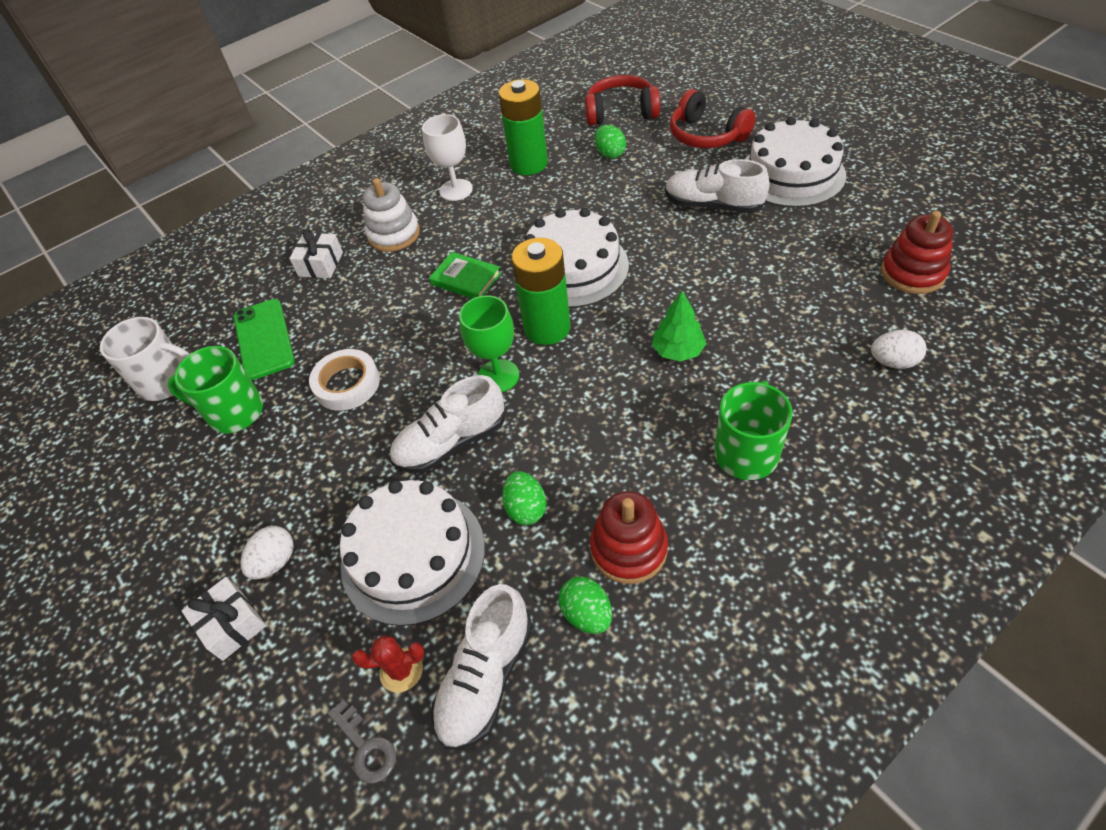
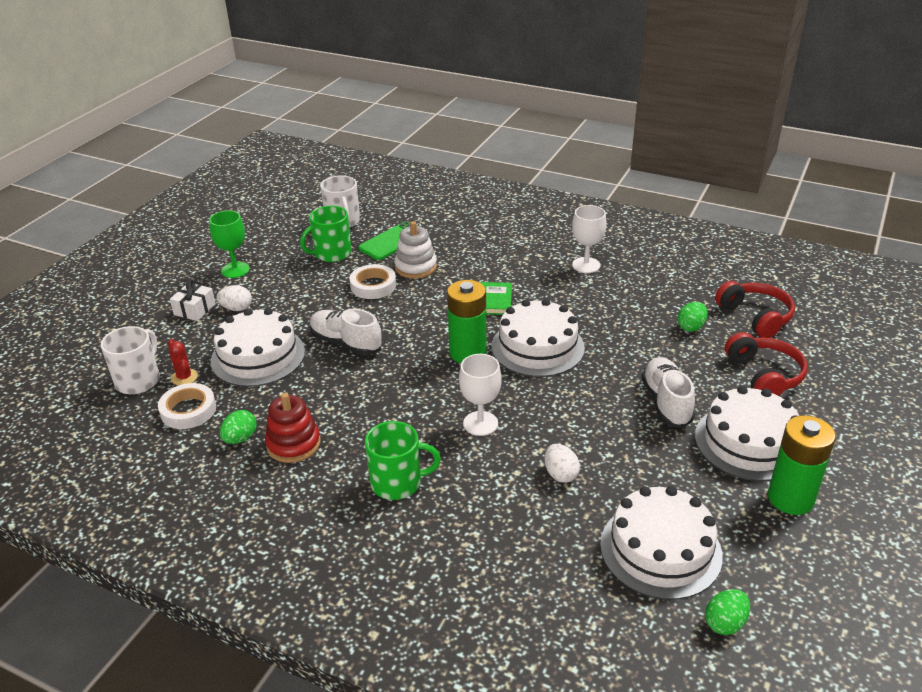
camera: 60 degrees right, 15 degrees down
(234, 412) = (332, 253): green mug -> green mug turned 105 degrees counterclockwise
(320, 264) = (470, 237): white gift -> none
(366, 747) = (138, 380): grey key -> white mug
(394, 234) = (519, 255): white stacking toy -> white stacking toy (416, 267)
(486, 677) = (188, 410): white shoe -> white tape
(498, 376) = (411, 345): green goblet -> green goblet (235, 270)
(526, 508) = (307, 390): green egg -> green egg (725, 623)
(528, 164) = (643, 289): green battery -> green battery (790, 498)
(678, 351) = (480, 423): green tree -> white goblet
(706, 135) = (764, 375): red headphones -> red headphones turned 150 degrees clockwise
(893, 362) = (535, 552): white egg -> white egg (560, 474)
(912, 273) = (660, 549): red stacking toy -> white cake

